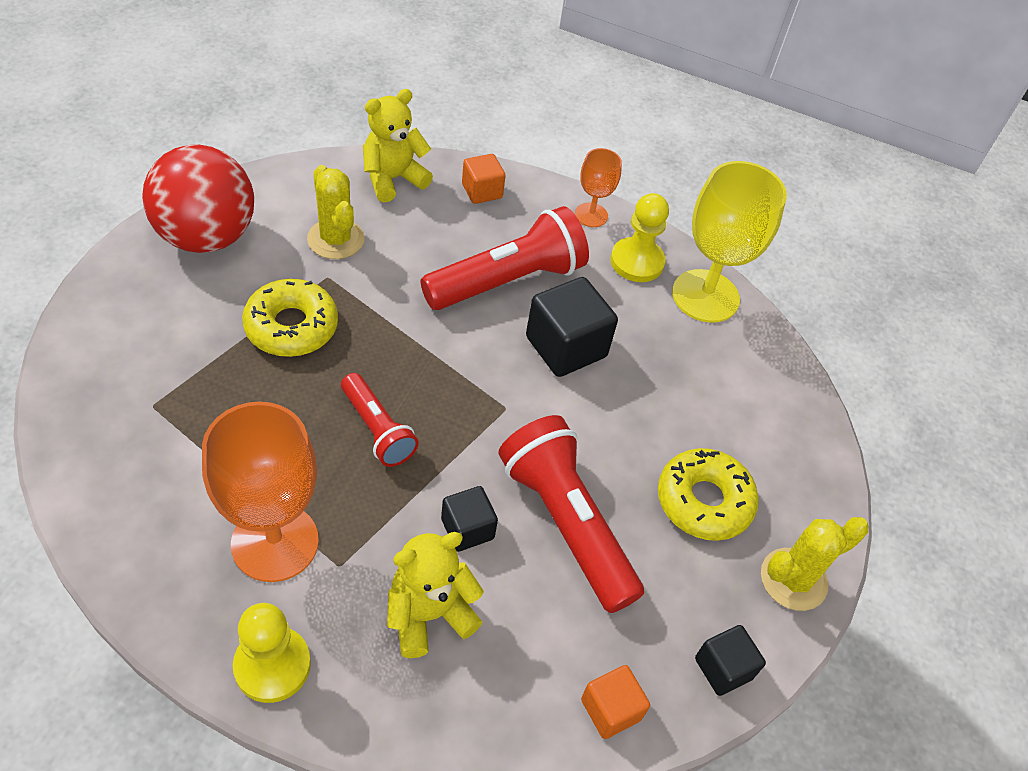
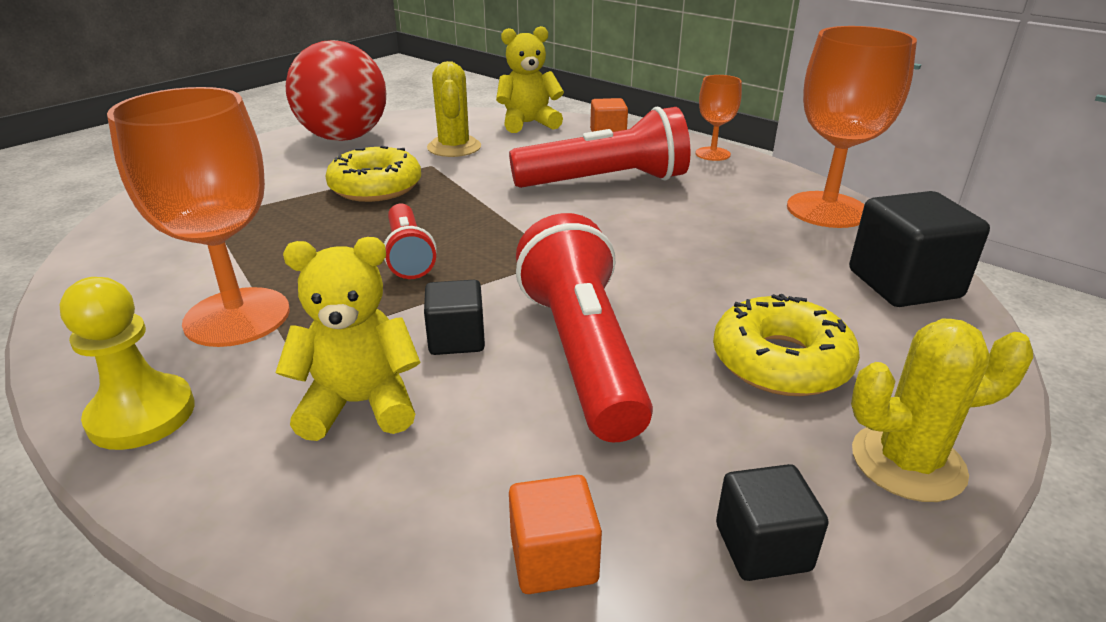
camera: 25 degrees right, 20 degrees down
(566, 347) = (648, 226): black cube -> black cube (904, 284)
(637, 262) = (752, 183): yellow pawn -> none
(705, 296) = (827, 210): yellow goblet -> orange goblet

